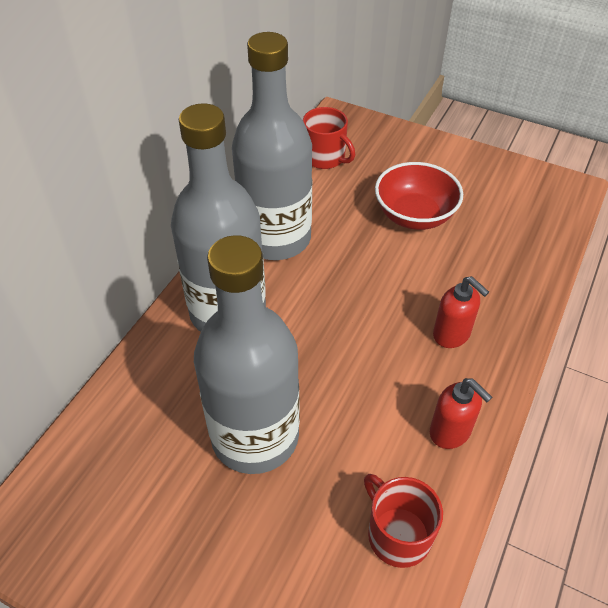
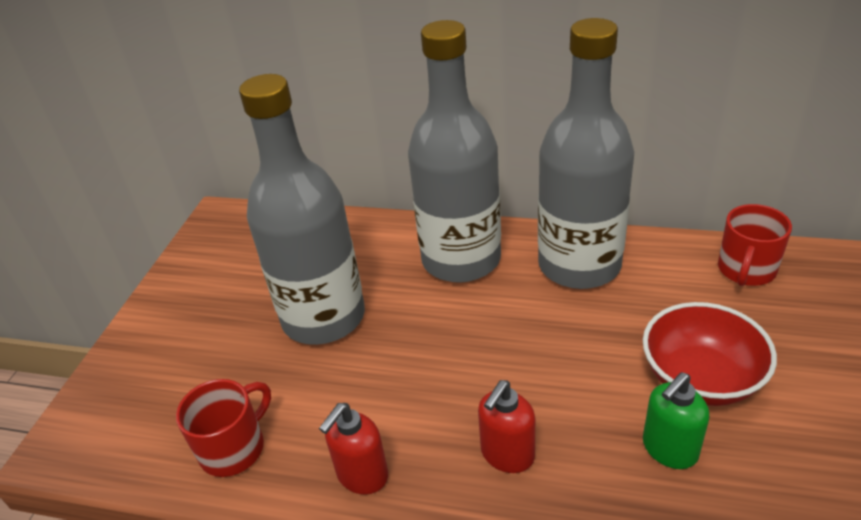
camera: 80 degrees right, 10 degrees down
(467, 250) = (669, 449): none -> green soap dispenser

